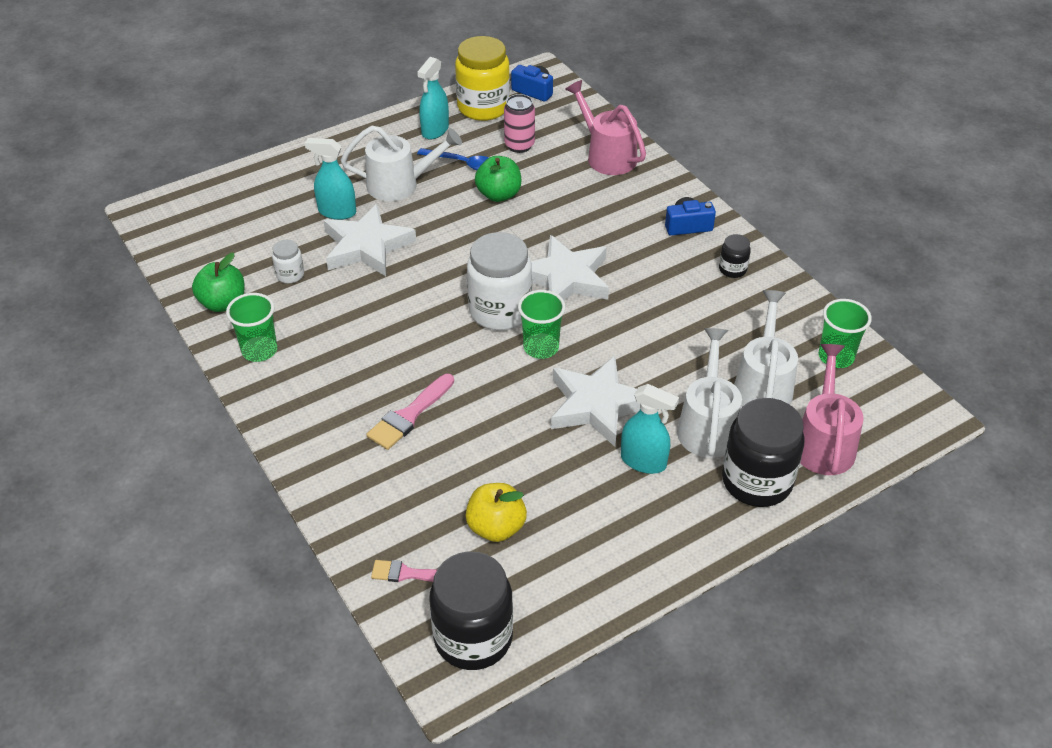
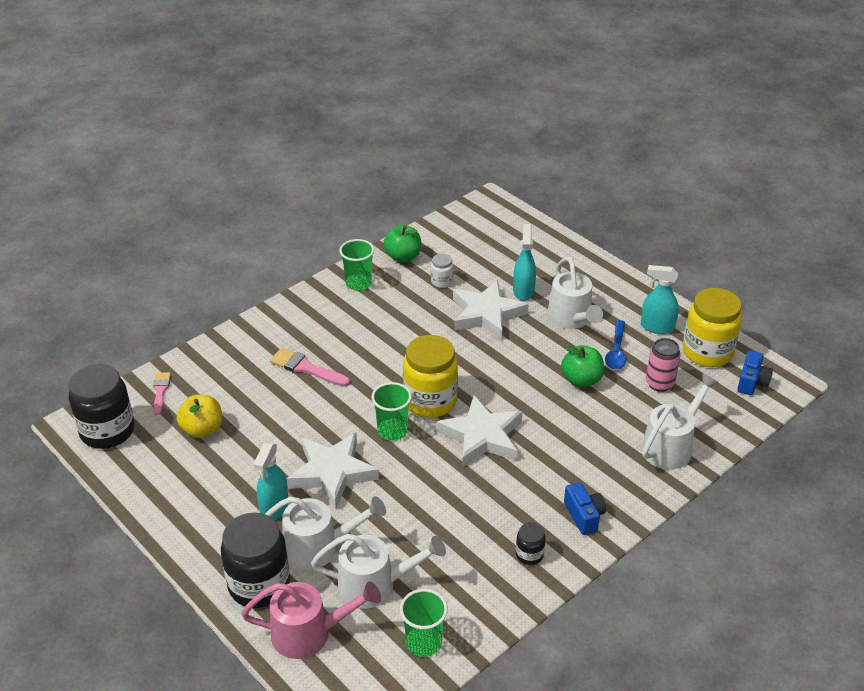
camera: 80 degrees right, 5 degrees down
(500, 311) = (430, 401): white jar -> yellow jar
(606, 155) = (671, 445): pink watering can -> white watering can

